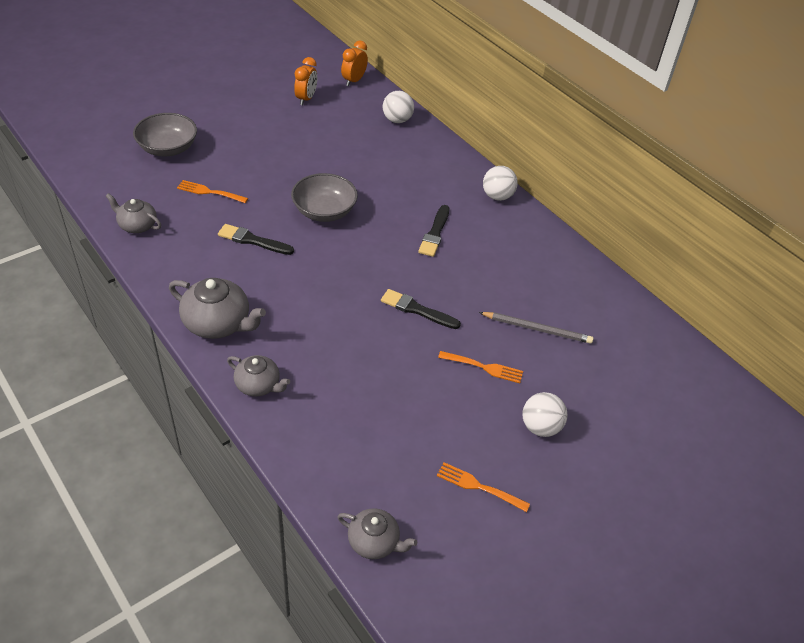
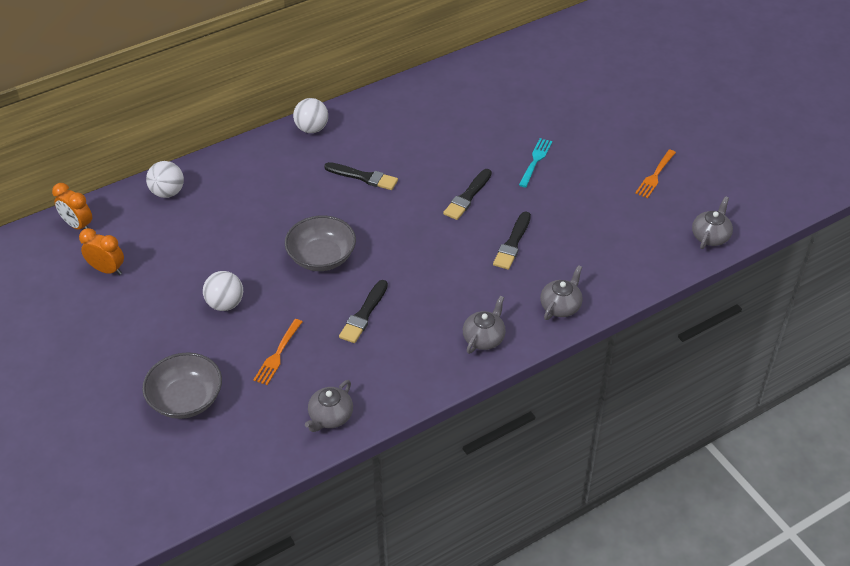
camera: 80 degrees left, 0 degrees up
(218, 323) = (484, 338): grey teapot -> grey teapot, size x0.63
(350, 346) = (512, 243): none -> black brush
(483, 367) = (535, 161): orange fork -> turquoise fork
(537, 329) = (491, 124): grey pencil -> none
(540, 427) = (596, 136): white ball -> white ball (225, 304)

